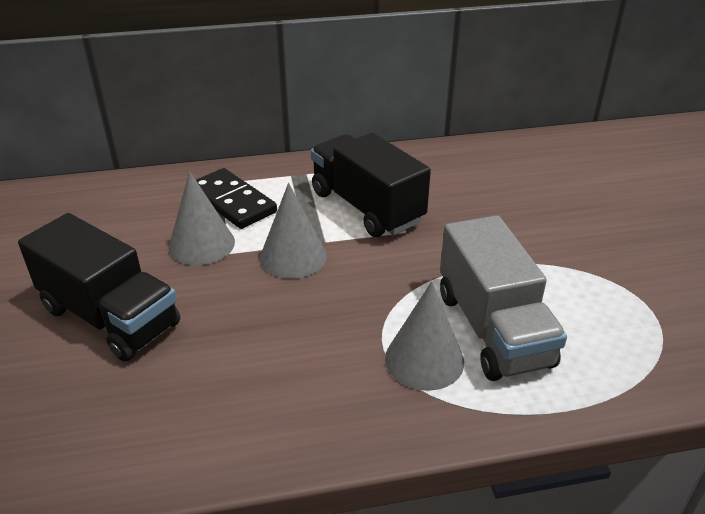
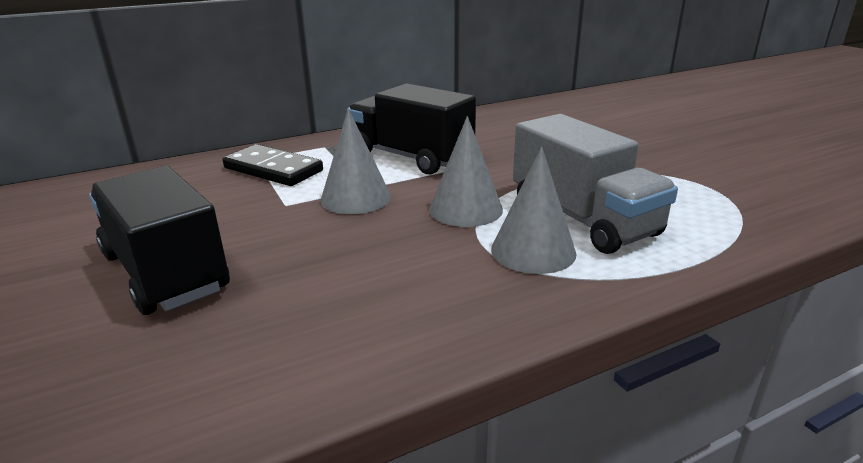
camera: 15 degrees left, 10 degrees down
(110, 317) = (165, 272): black truck -> black truck turned 150 degrees counterclockwise
(201, 244) = (253, 202): grey cone -> grey cone (465, 209)

